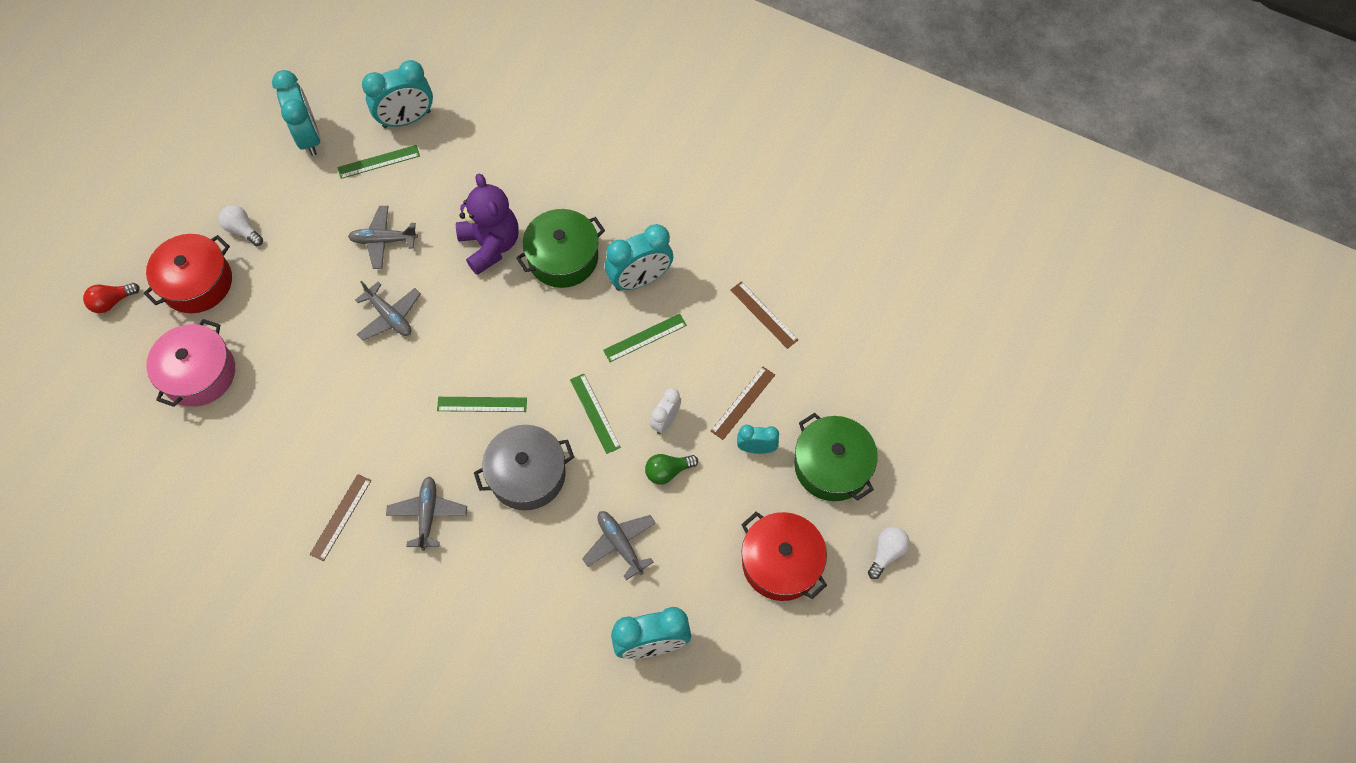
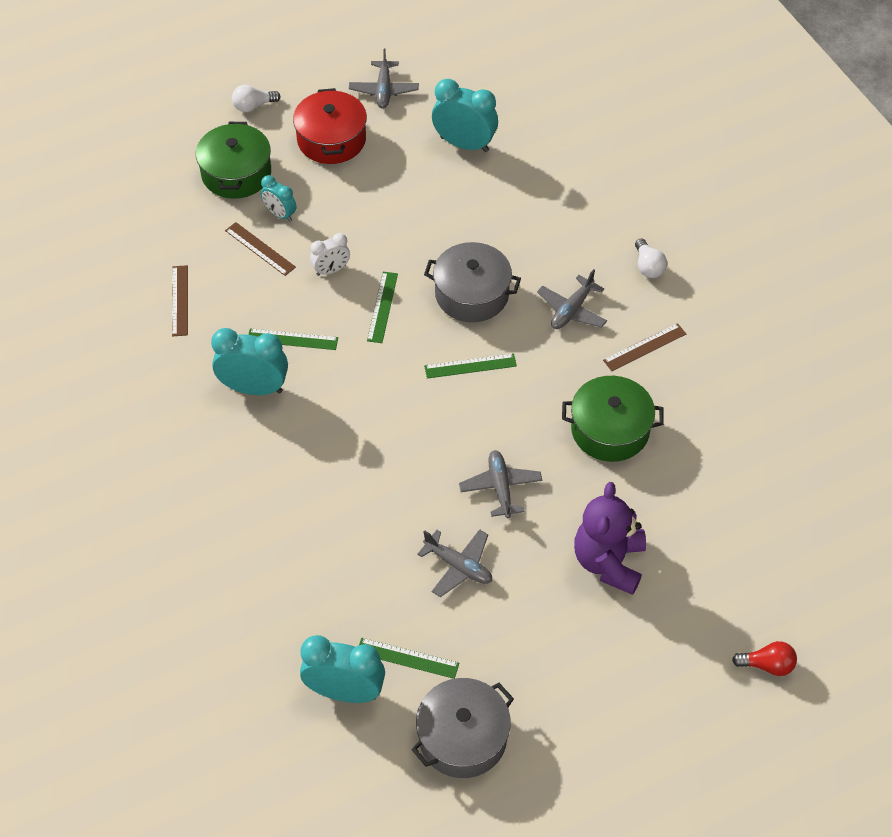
camera: 145 degrees left, 10 degrees down
(197, 283) = (670, 634): red pot -> none
(199, 373) = (710, 538): pink pot -> none
(243, 230) = (594, 665): white light bulb -> white light bulb (648, 266)
(308, 137) = (462, 737): turquoise clock -> grey pot
(482, 404) = (470, 366): green ruler -> green ruler turned 45 degrees counterclockwise
(490, 245) = (360, 499): purple teddy bear -> purple teddy bear (608, 562)
(563, 258) = (304, 447): green pot -> green pot (610, 430)
(620, 544) = (437, 211): grey plane -> grey plane (384, 90)
(668, 471) = (361, 236): green light bulb -> none
(743, 402) = (260, 249): brown ruler -> brown ruler turned 60 degrees clockwise

